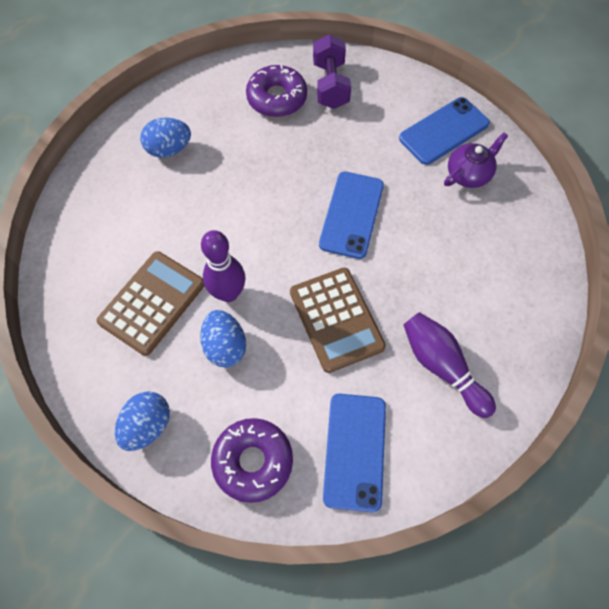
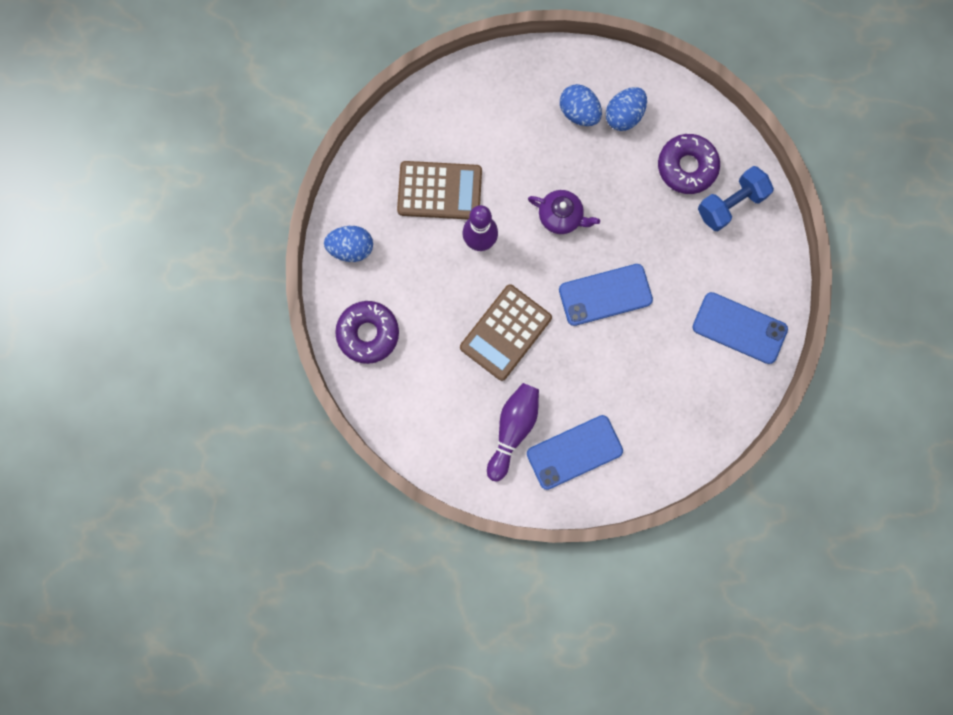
camera: 60 degrees right, 15 degrees up
(225, 346) = (437, 264): blue egg -> blue egg (624, 116)
(330, 85) = (730, 204): purple dumbbell -> blue dumbbell
(355, 451) = (414, 398): blue phone -> blue phone (574, 452)
(469, 174) = (705, 370): purple teapot -> purple teapot (561, 216)

